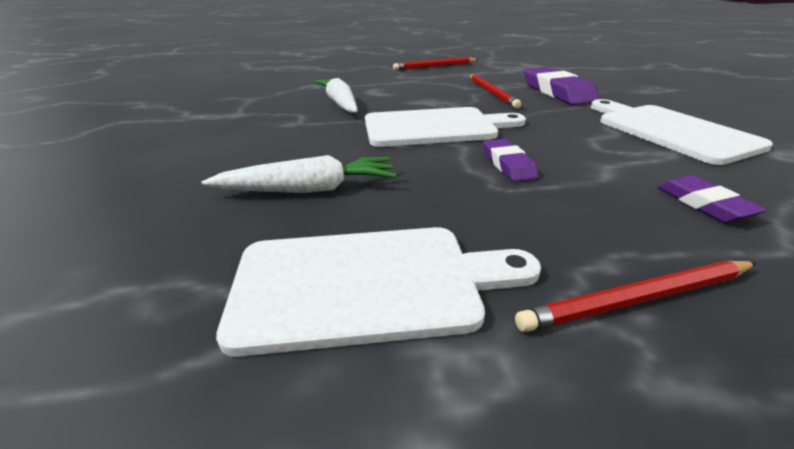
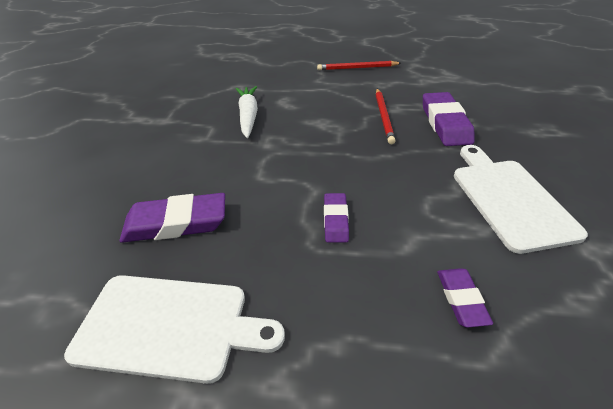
camera: 15 degrees right, 10 degrees up
(308, 189) = (176, 223): white carrot -> purple eraser
(435, 127) = (306, 161): white cutting board -> none
(638, 299) = (333, 384): red pencil -> none

